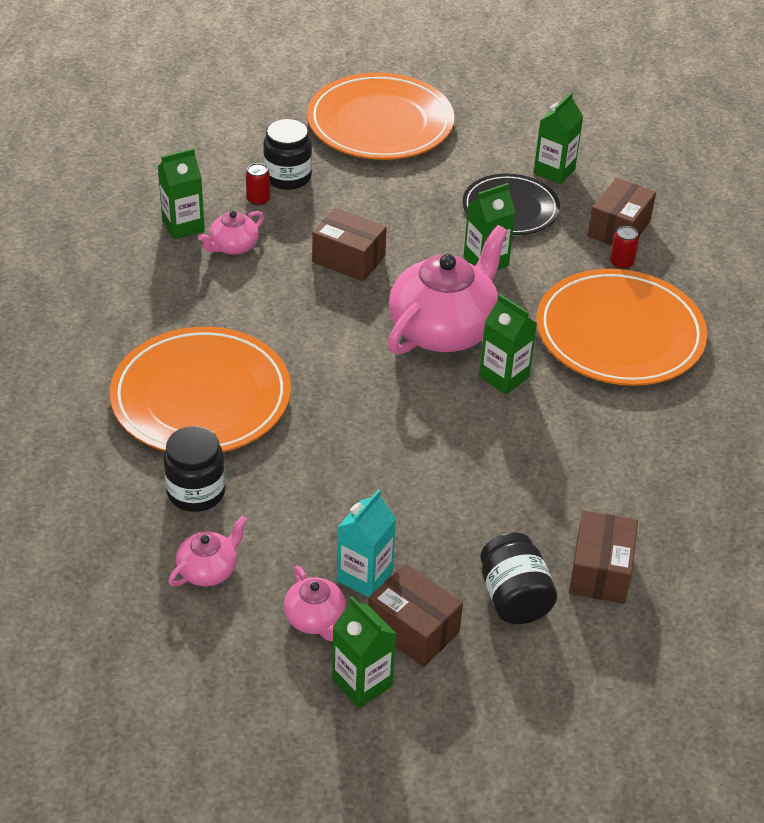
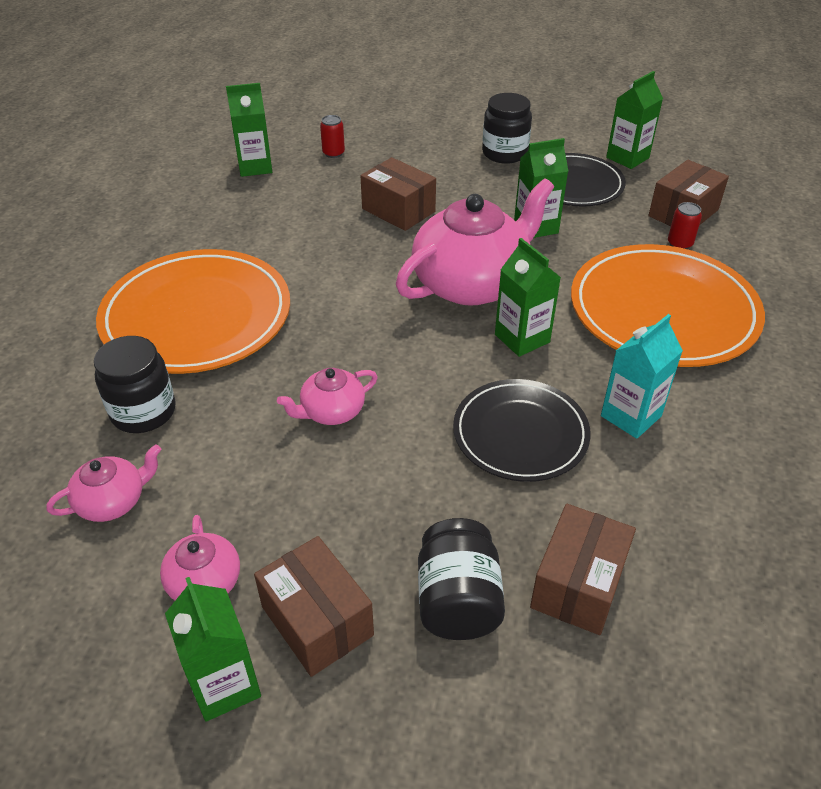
camera: 15 degrees right, 0 degrees up
(233, 246) = (292, 188): pink teapot -> pink teapot (331, 411)
(288, 177) = (368, 138): black jar -> black jar (504, 153)
(364, 576) = (285, 540): turquoise carton -> turquoise carton (631, 416)
(380, 123) = (471, 105): orange plate -> none
(525, 462) = (520, 433): none -> black plate

